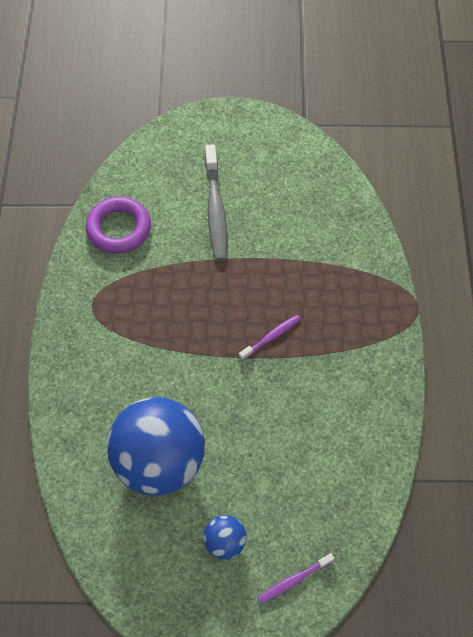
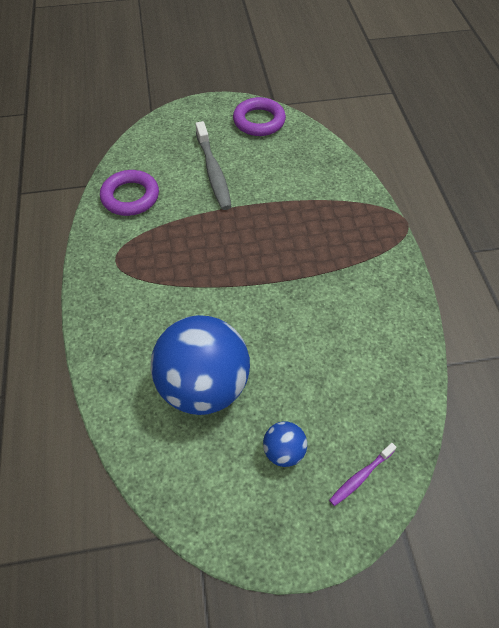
camera: 10 degrees left, 5 degrees down
(271, 337) = (285, 263): purple toothbrush -> none
(281, 147) = (259, 121): none -> purple ring

